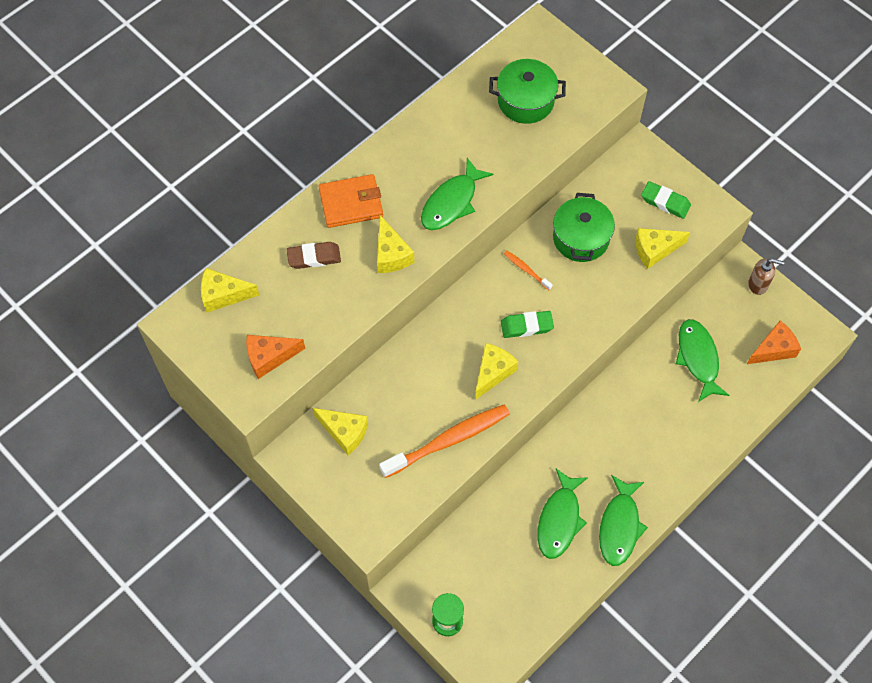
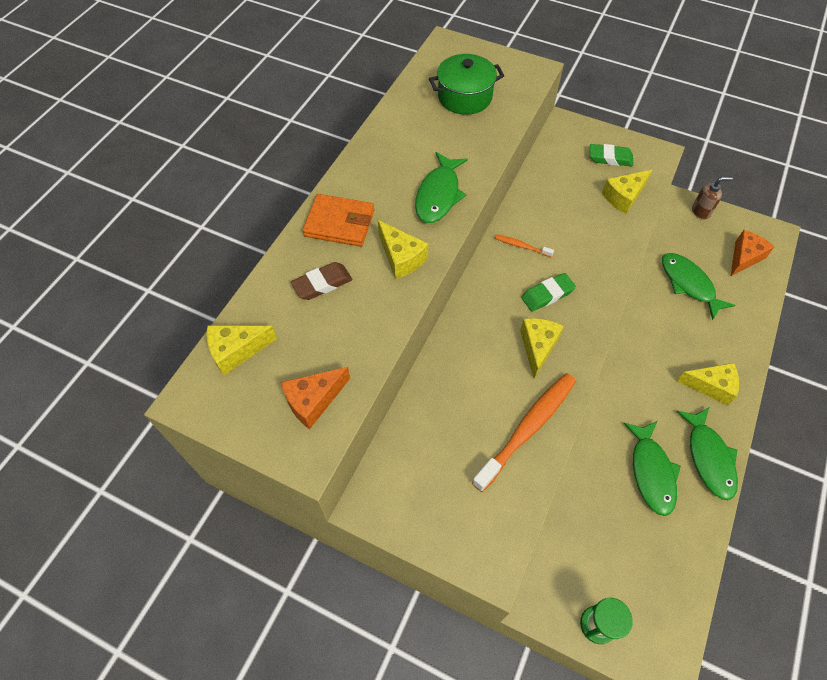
camera: 20 degrees left, 5 degrees down
(344, 432) = (417, 457): yellow cheese -> yellow cheese (710, 386)
(351, 203) = (339, 223): orange wallet -> orange wallet turned 45 degrees clockwise
(581, 238) = (555, 206): green pot -> none

